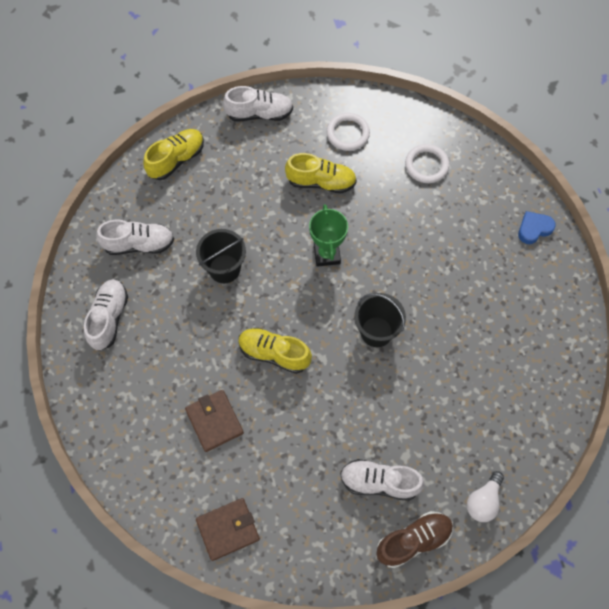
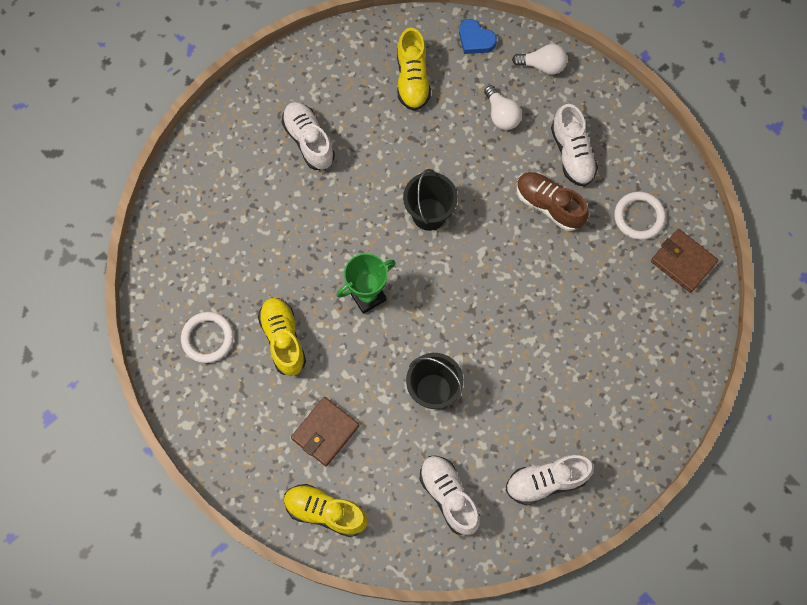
camera: 115 degrees left, 5 degrees up
(214, 421) = (594, 321): brown wallet -> brown wallet (325, 432)
(259, 113) = (222, 448): white shoe -> white shoe (309, 141)
(274, 353) = (500, 298): yellow shoe -> yellow shoe (412, 79)
(413, 540) = (606, 107): brown shoe -> brown shoe (549, 205)
(426, 165) = (214, 240): white ring -> white ring (639, 217)
(446, 437) = (501, 115): none -> white light bulb
(534, 229) = (245, 112): blue heart -> blue heart (475, 40)

